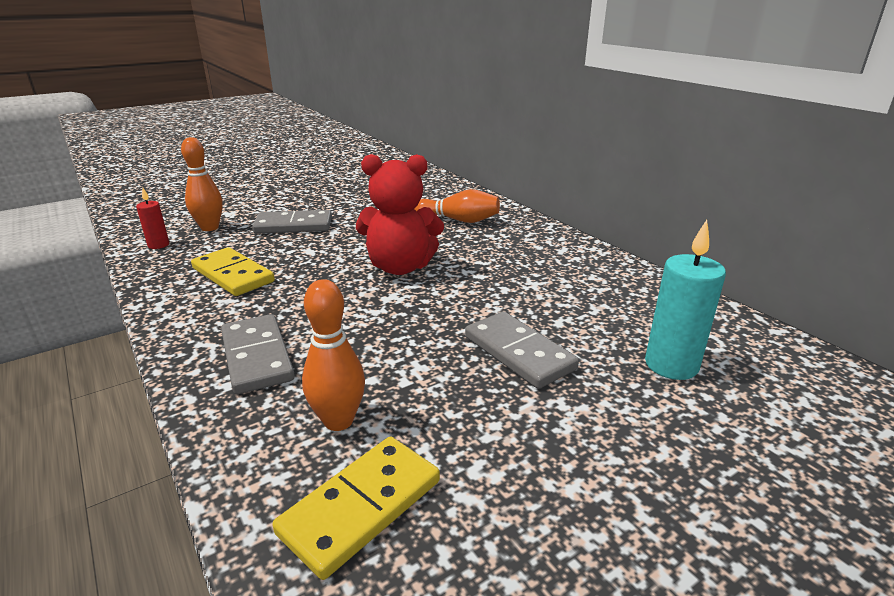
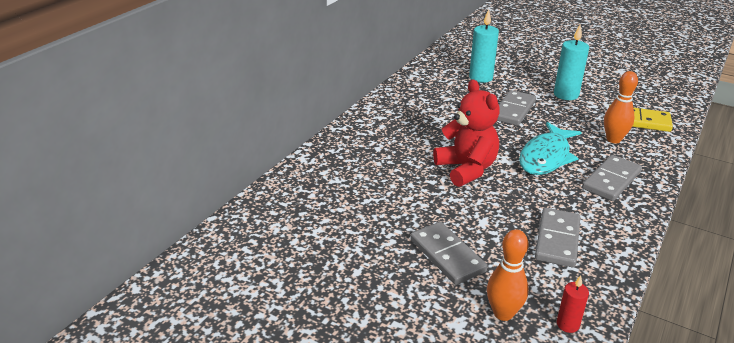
camera: 115 degrees left, 5 degrees up
(233, 275) = (557, 240): yellow domino -> grey domino
(366, 328) = (546, 157): none -> turquoise fish
(459, 220) = (360, 168): orange bowling pin -> none
(548, 450) = (566, 95): none -> turquoise candle

